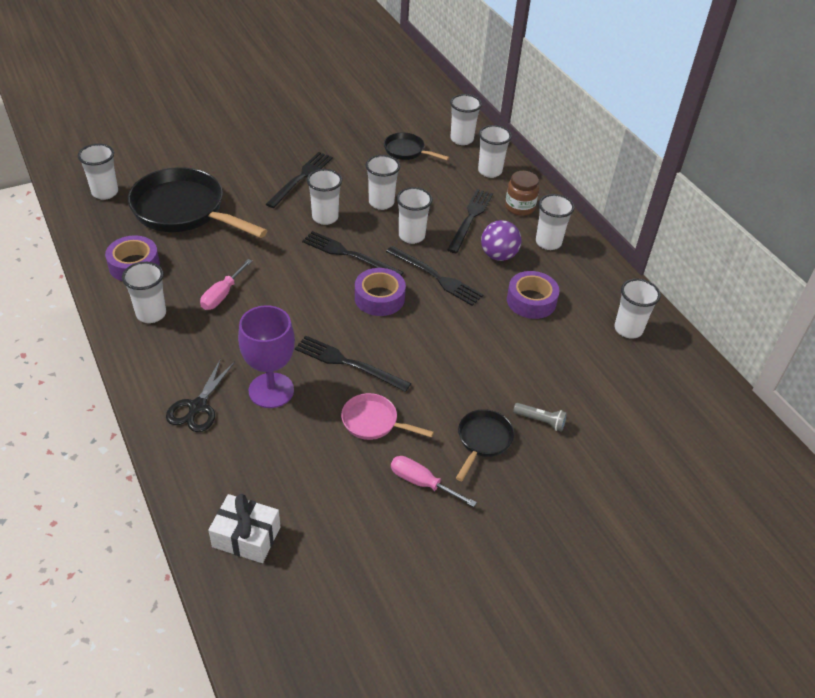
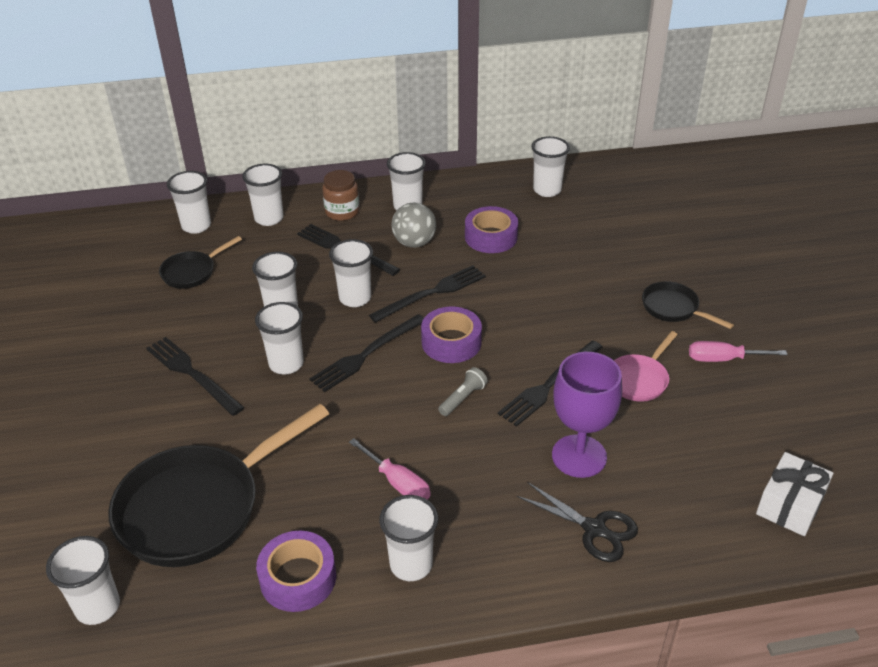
camera: 70 degrees left, 5 degrees down
(422, 483) = (723, 359): pink screwdriver -> pink screwdriver turned 45 degrees clockwise
(498, 255) = (414, 243): purple ball -> grey ball
(540, 421) = (653, 267): grey flashlight -> grey flashlight (463, 398)

